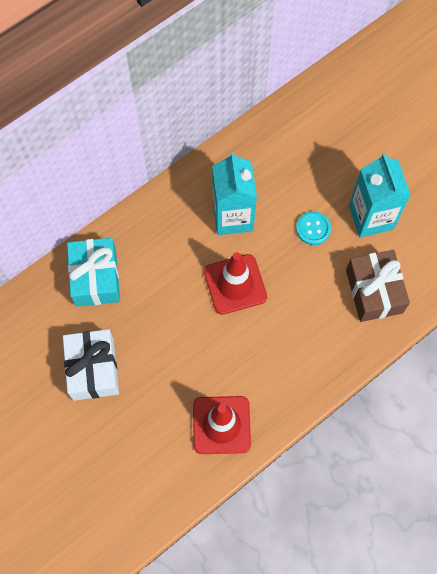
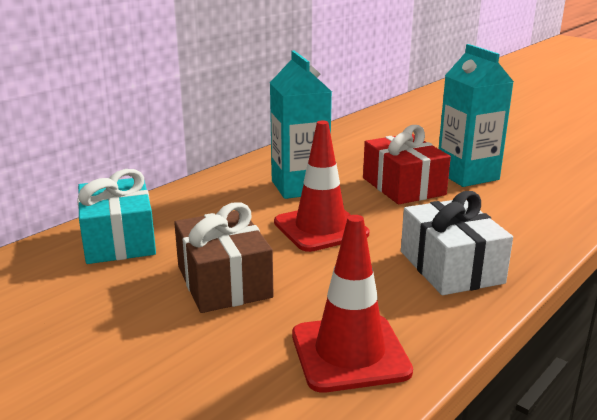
camera: 10 degrees left, 45 degrees down
(93, 369) = (112, 317): white gift -> white gift (451, 267)
(313, 229) = (403, 186): turquoise button -> red gift
(374, 291) = (508, 218): brown gift -> brown gift (224, 282)

